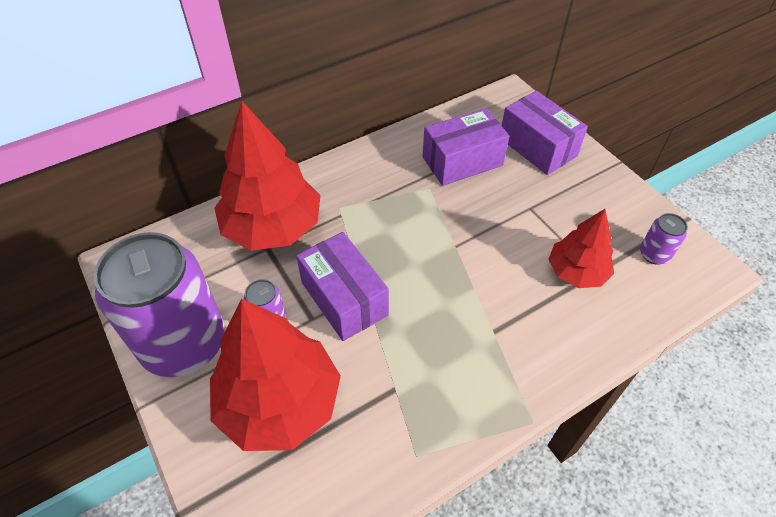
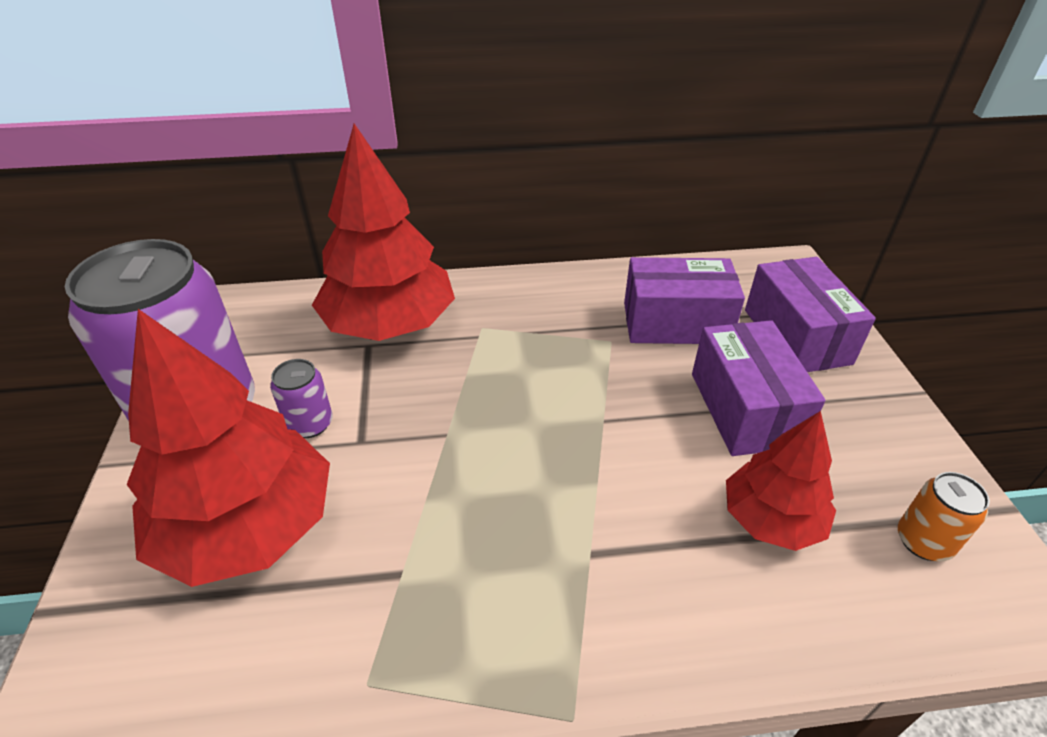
camera: 25 degrees right, 10 degrees down
(344, 298) = (415, 432): purple box -> purple box (744, 409)
(654, 254) = (923, 541): purple can -> orange can

